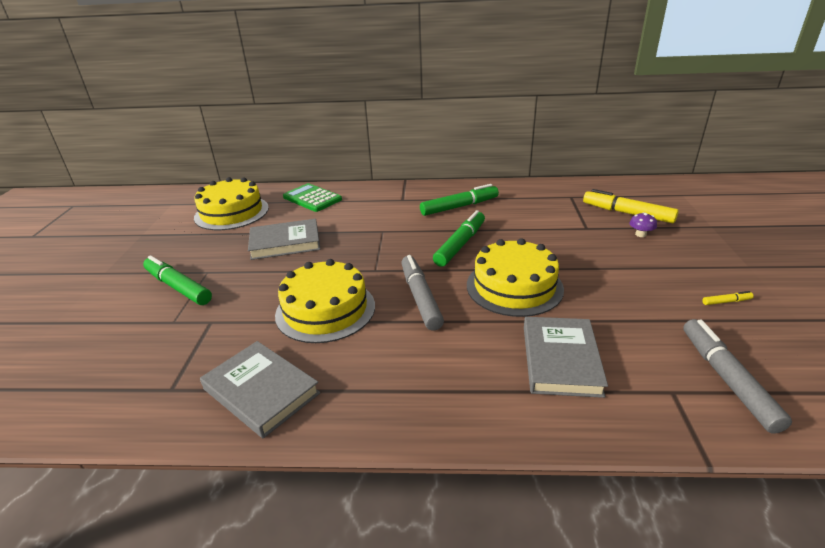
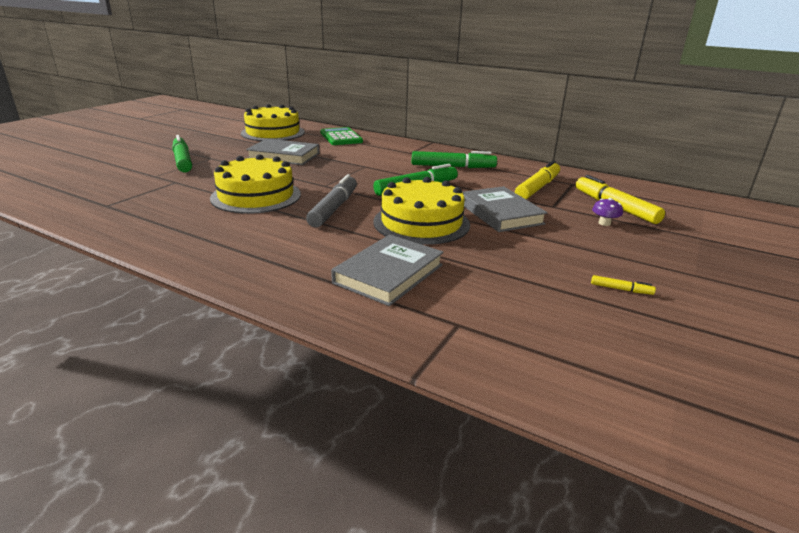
camera: 25 degrees right, 5 degrees down
(261, 391) = (153, 222): grey book -> grey book (500, 213)
(552, 210) = (537, 188): none -> yellow marker
(727, 379) = (527, 335): grey marker -> none

